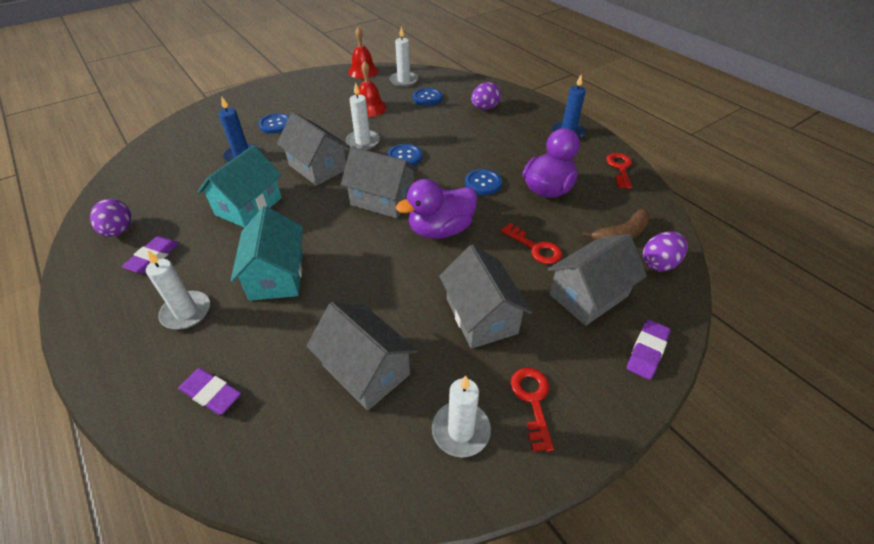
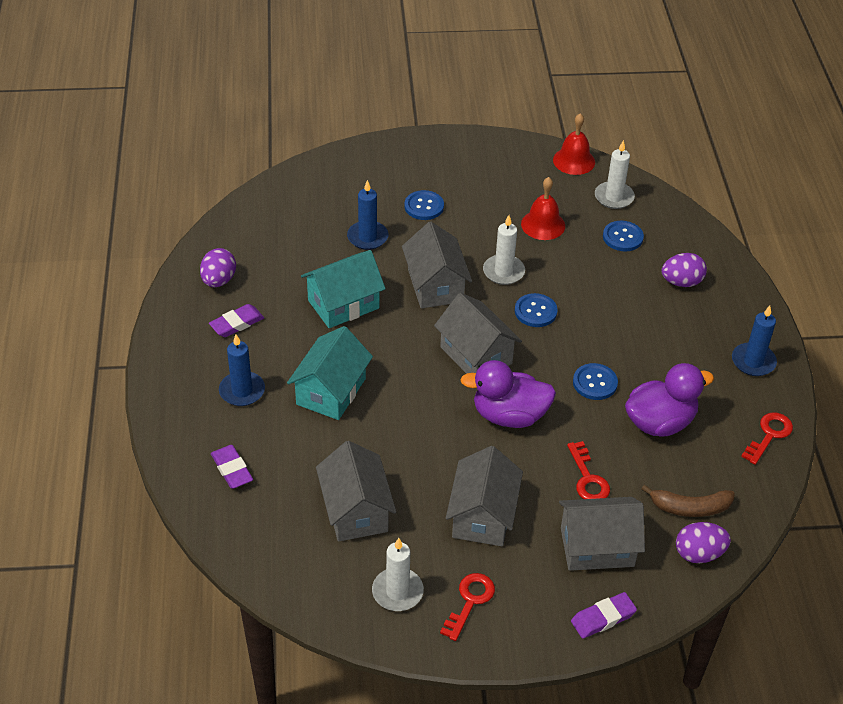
camera: 30 degrees right, 0 degrees up
(186, 312) = (242, 391): white candle -> blue candle

